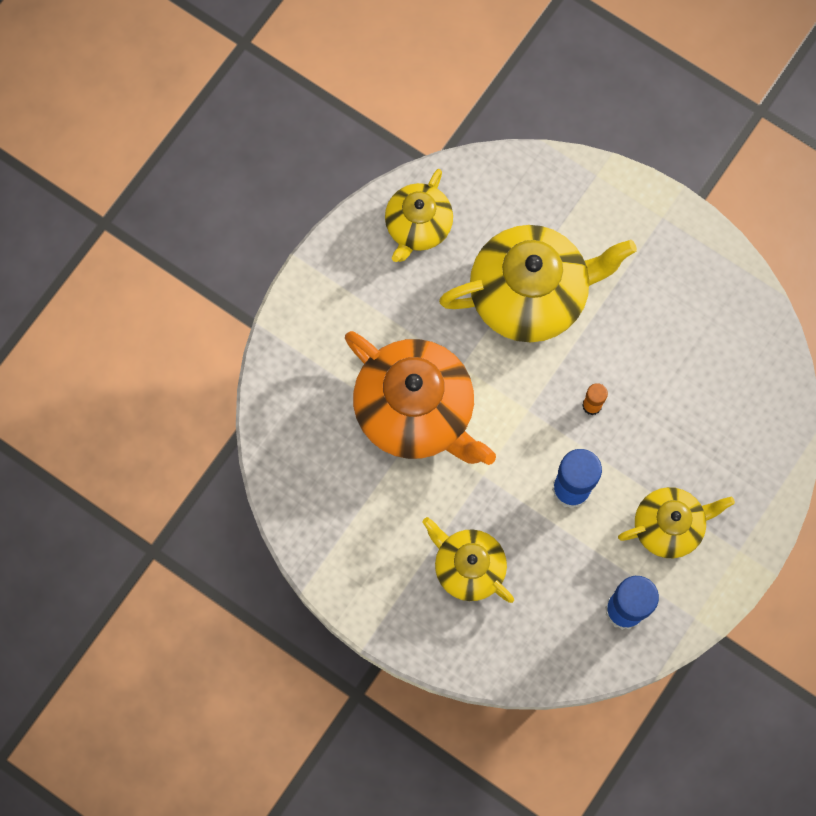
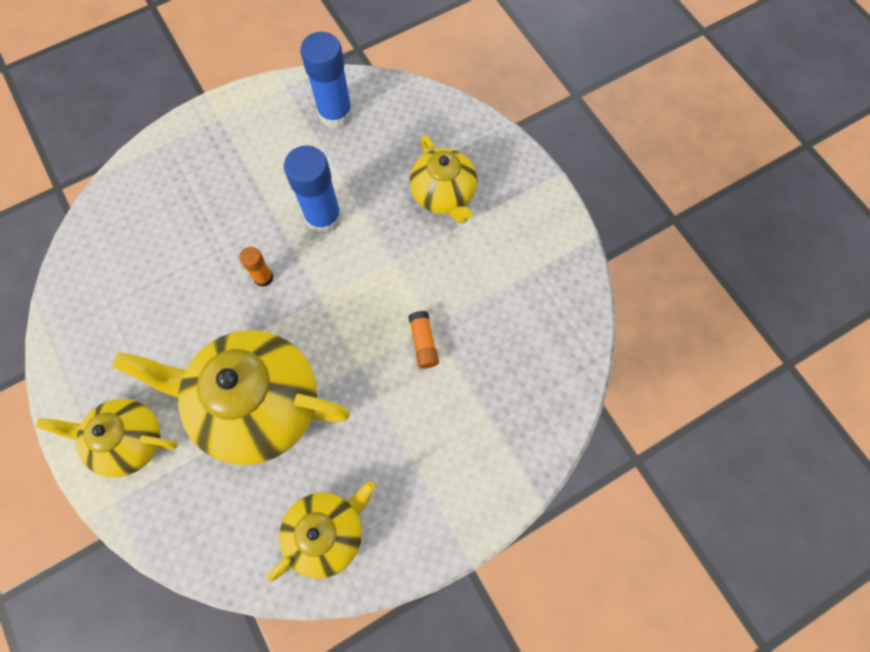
camera: 155 degrees left, 5 degrees down
(416, 411) = (423, 343): orange teapot -> orange glue stick
(669, 526) = (262, 157): yellow teapot -> yellow teapot (128, 441)

